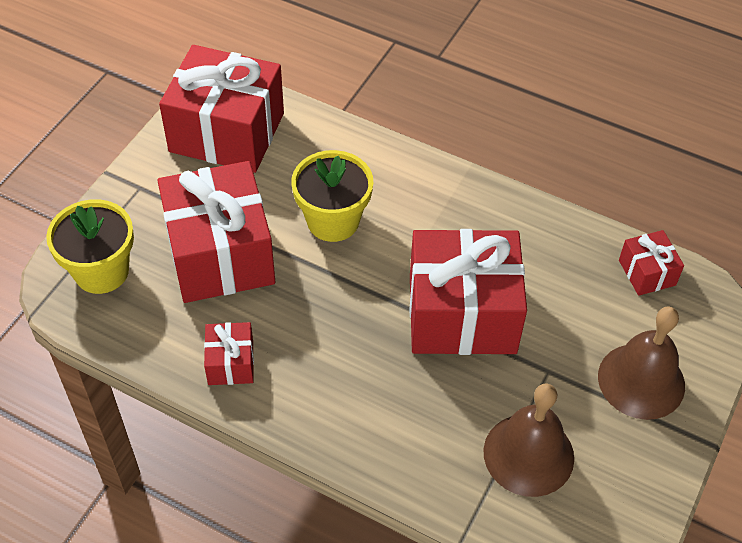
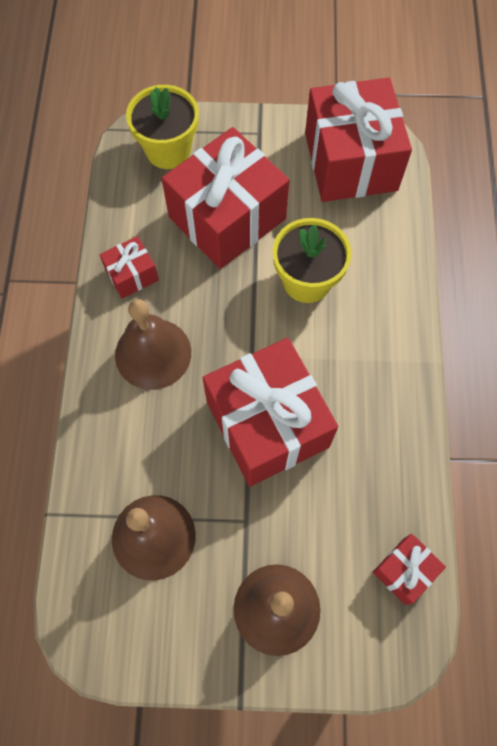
camera: 65 degrees right, 15 degrees up
(333, 379) = (153, 353): none -> brown bell

